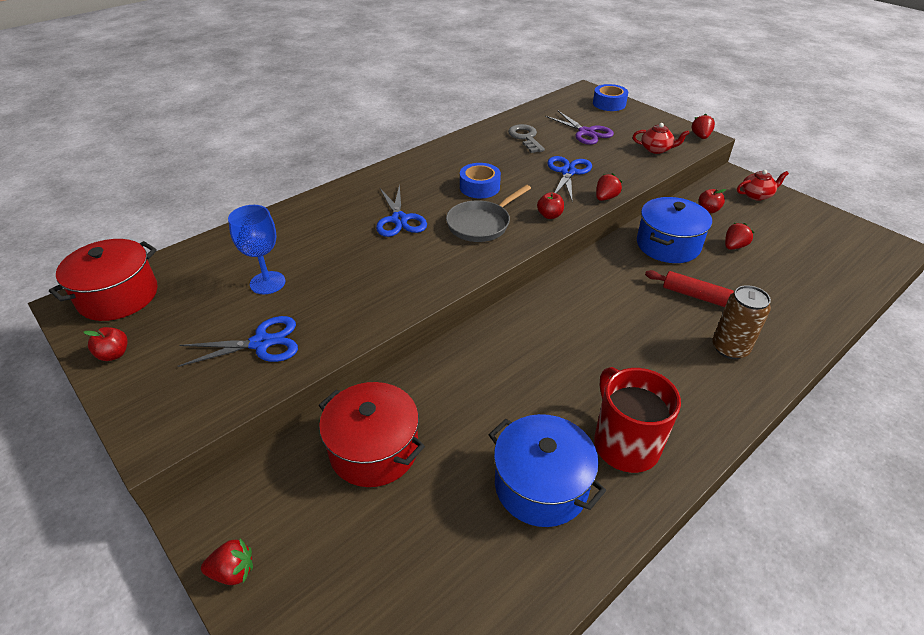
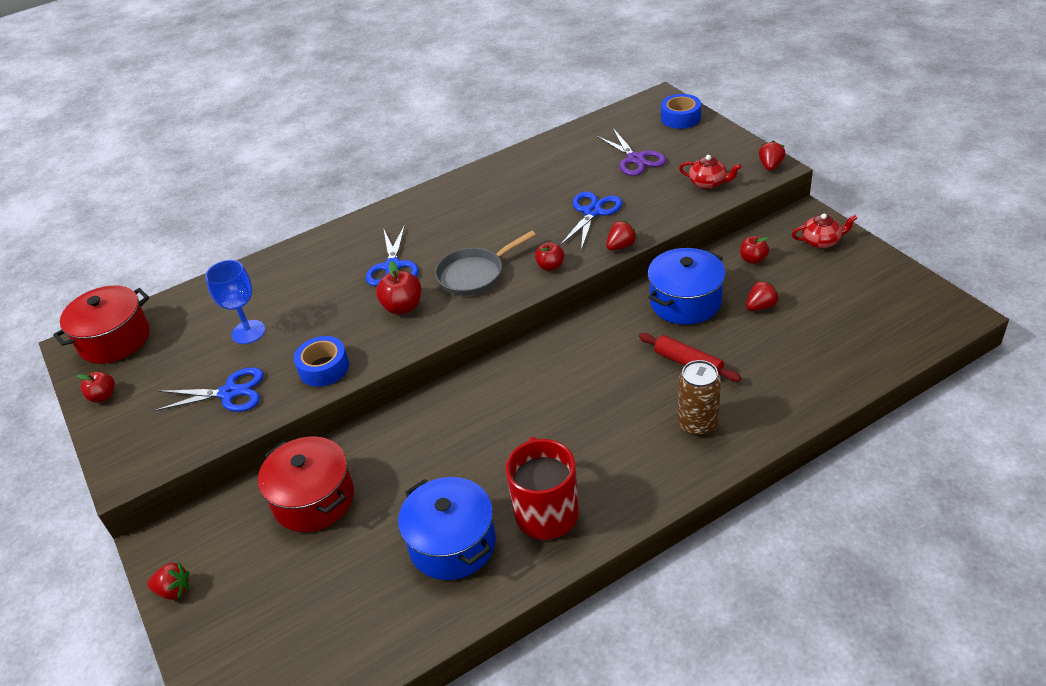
camera: 15 degrees right, 0 degrees up
(421, 254) = (403, 307): none -> red apple
(479, 187) = (488, 229): blue tape -> blue tape (324, 368)
(525, 137) = (563, 165): grey key -> none

